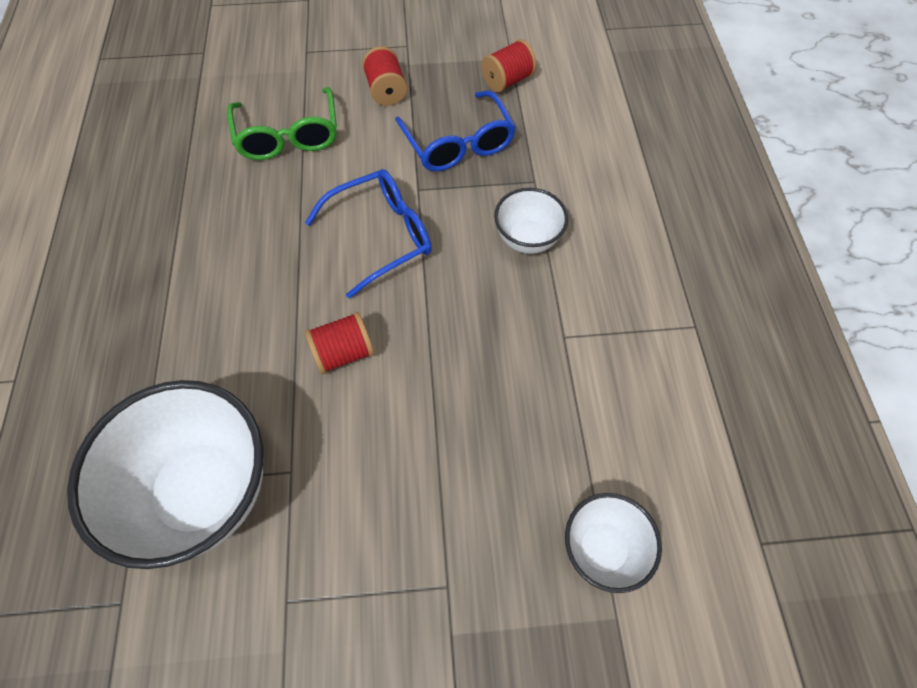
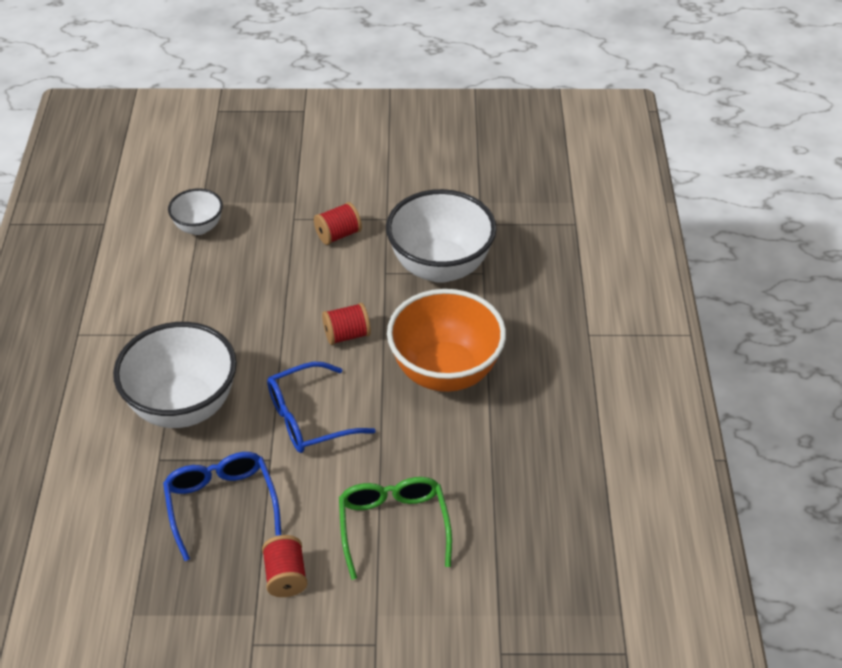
camera: 175 degrees left, 15 degrees down
(218, 307) = (445, 372): none -> orange bowl
(507, 81) = (147, 580): red spool -> red spool (338, 235)
(527, 239) = (183, 406): white bowl -> white bowl, size x1.93

